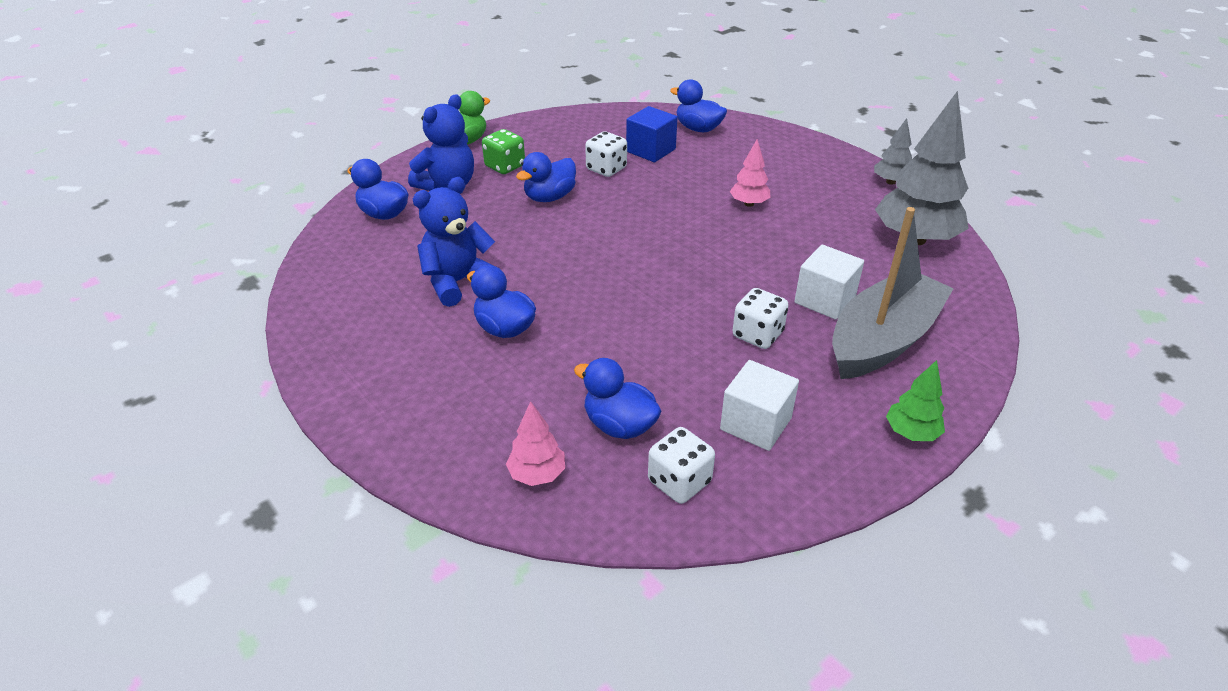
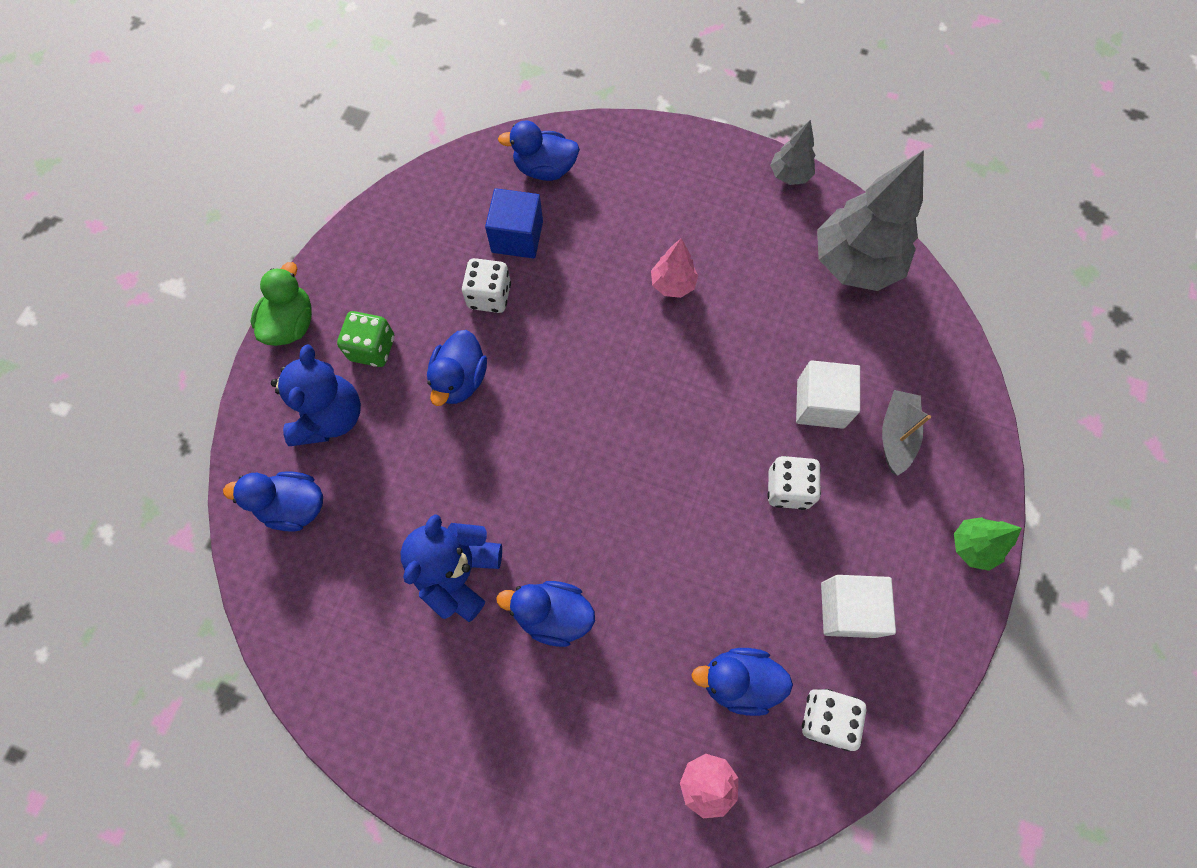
camera: 30 degrees left, 30 degrees up
(883, 340) = (896, 435): grey boat -> grey boat, size x0.50

